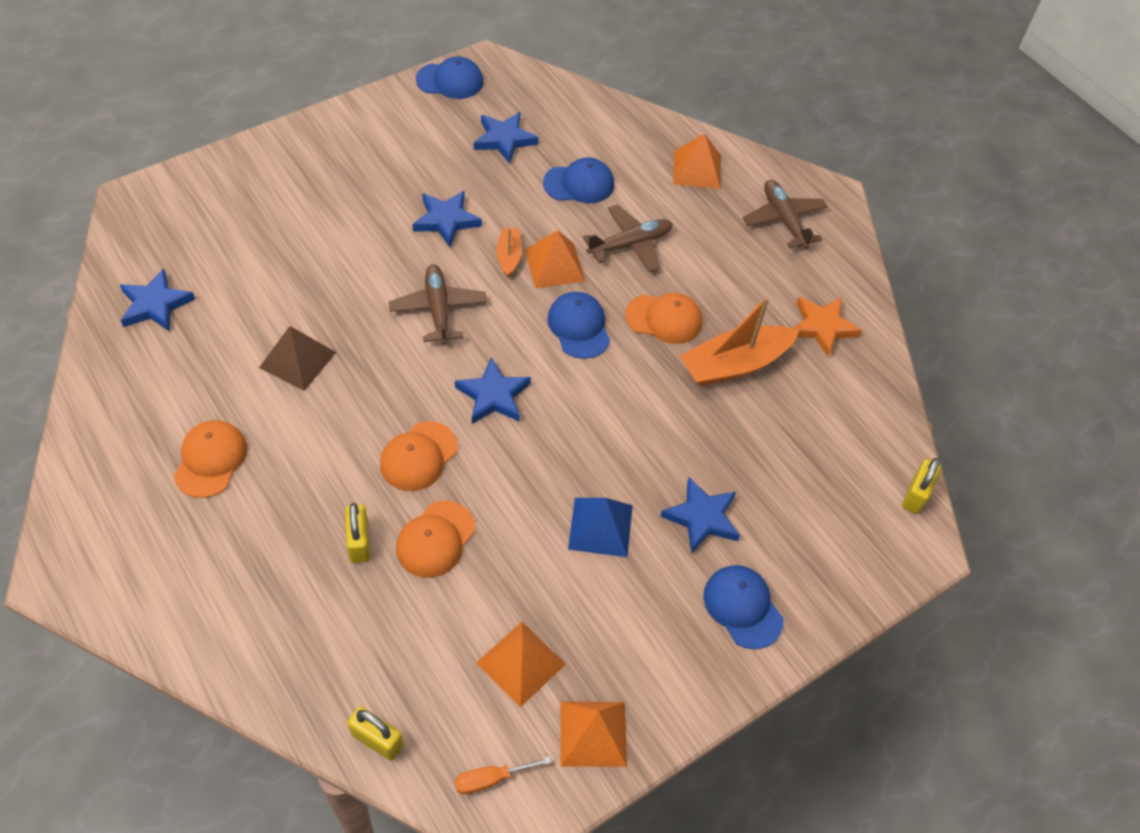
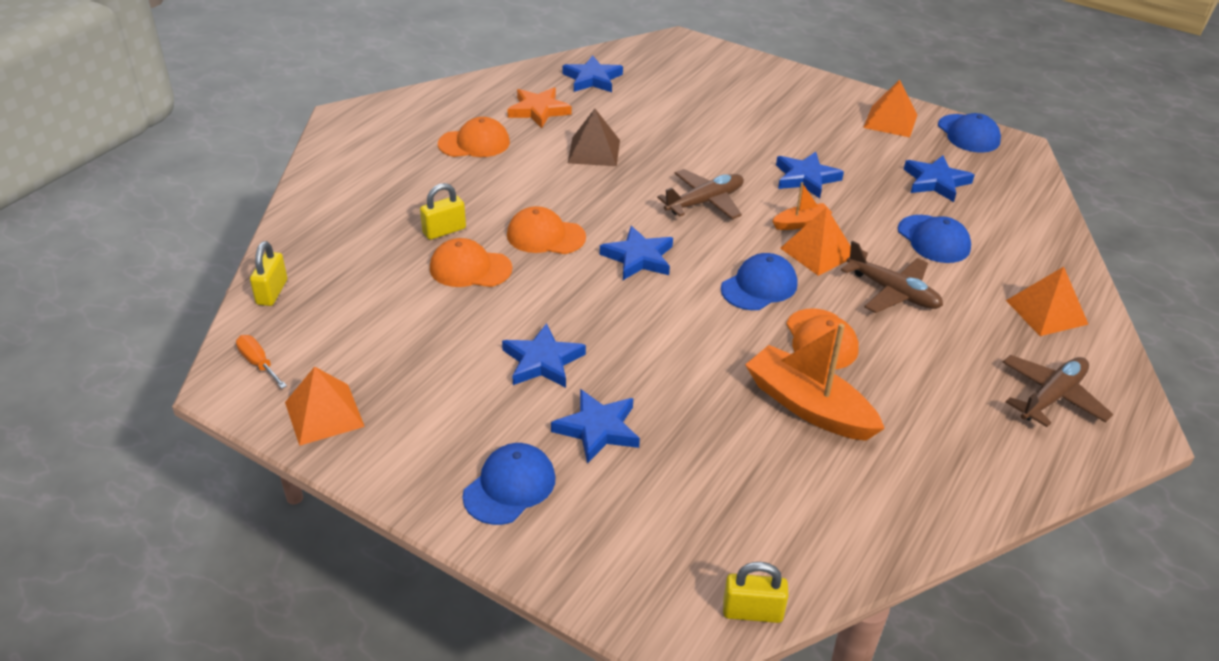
camera: 70 degrees right, 15 degrees down
(521, 663) = (375, 350): orange pyramid -> orange pyramid (890, 121)
(600, 527) = (542, 361): blue pyramid -> blue star
(822, 327) = (926, 467): orange star -> orange star (538, 110)

